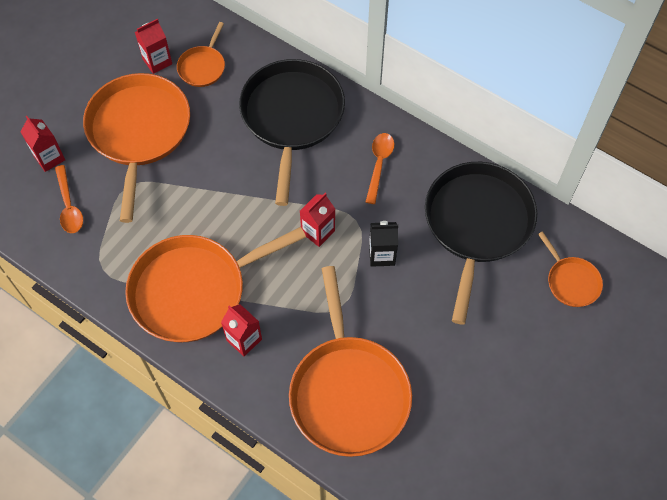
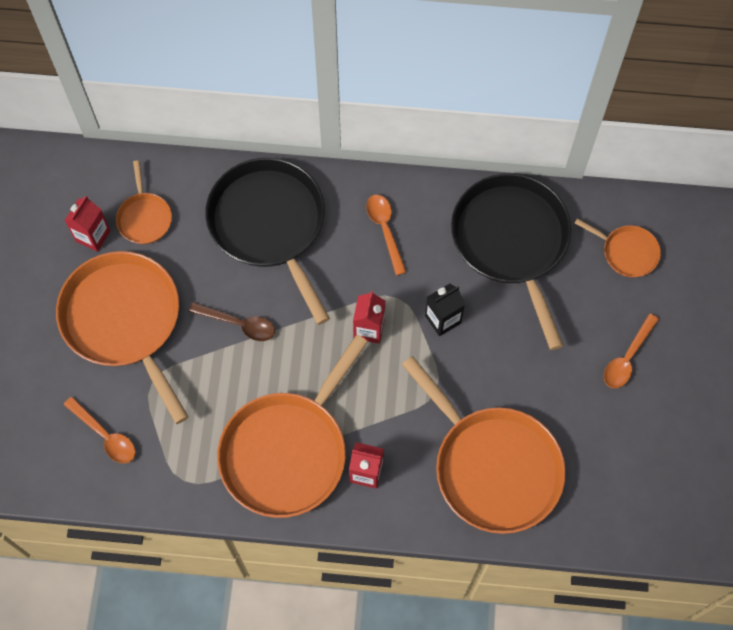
camera: 30 degrees left, 5 degrees up
(49, 158) = (50, 397): red carton -> none
(220, 177) = (239, 324): none -> brown spoon
(518, 366) = (627, 358): none -> orange spoon

